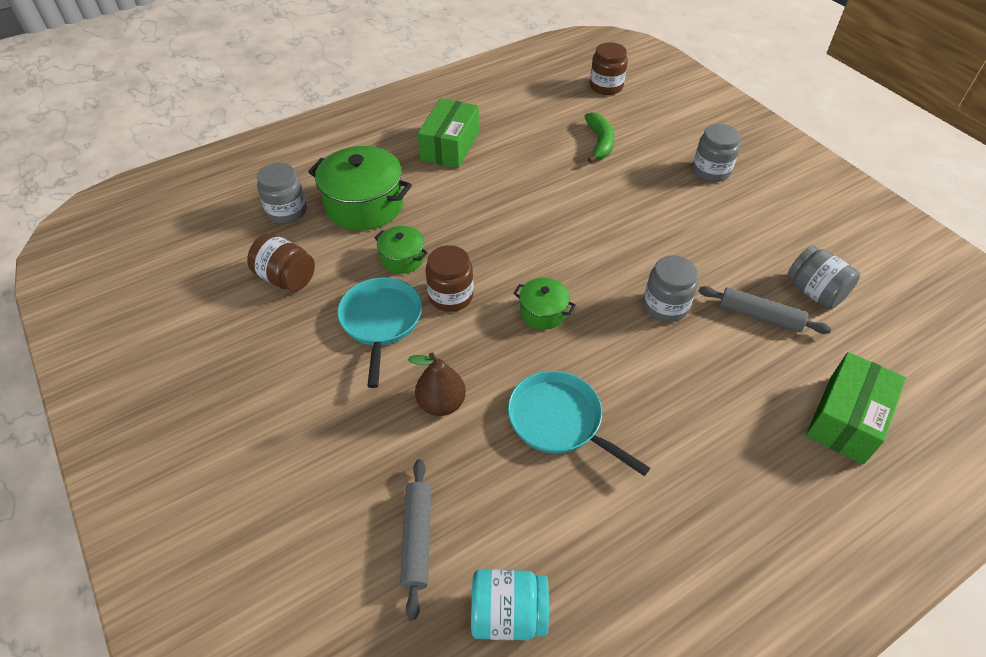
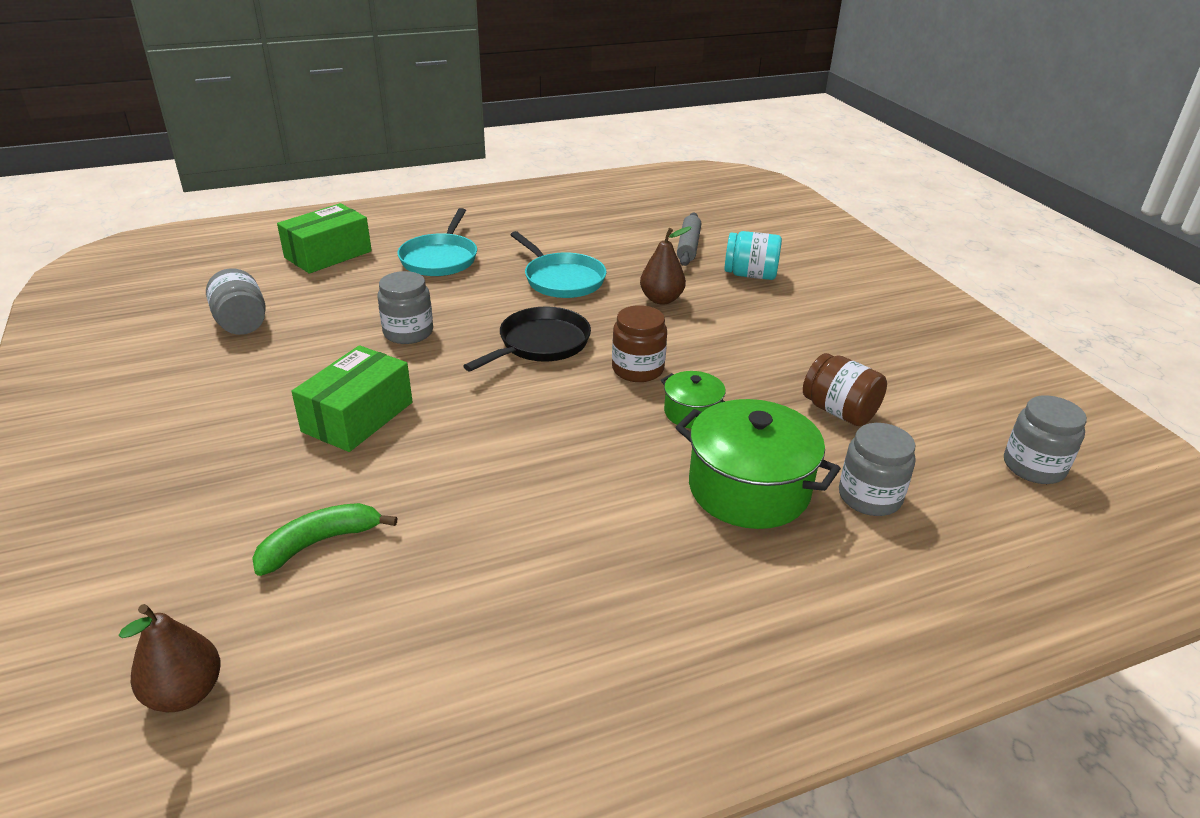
camera: 170 degrees left, 15 degrees down
(381, 321) = (718, 358): turquoise pan -> turquoise pan (440, 259)
(450, 146) = (594, 578): green box -> green box (358, 417)
(508, 614) = (633, 219): turquoise jar -> turquoise jar (750, 275)
(543, 312) = (540, 344): green pot -> black pan
(599, 142) = (319, 543): green banana -> green banana turned 45 degrees clockwise
(606, 86) = (185, 693): brown jar -> brown pear
(711, 171) = (190, 464): grey jar -> grey jar (1033, 466)
(760, 316) = (321, 314): grey rolling pin -> none

